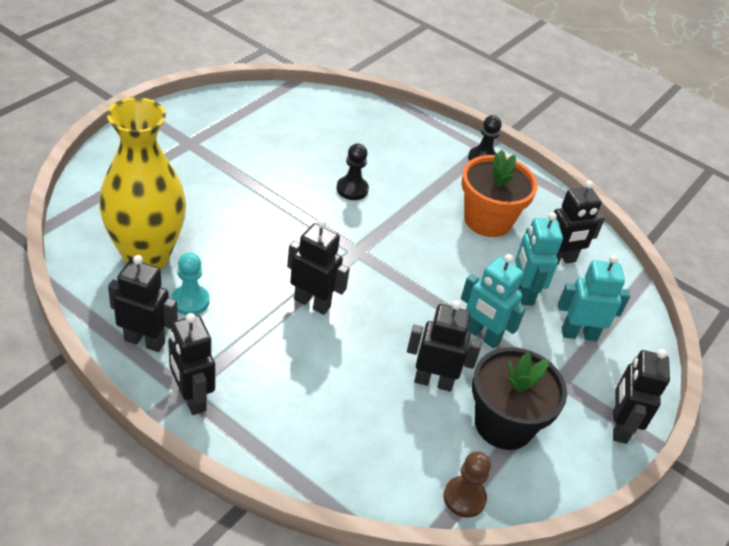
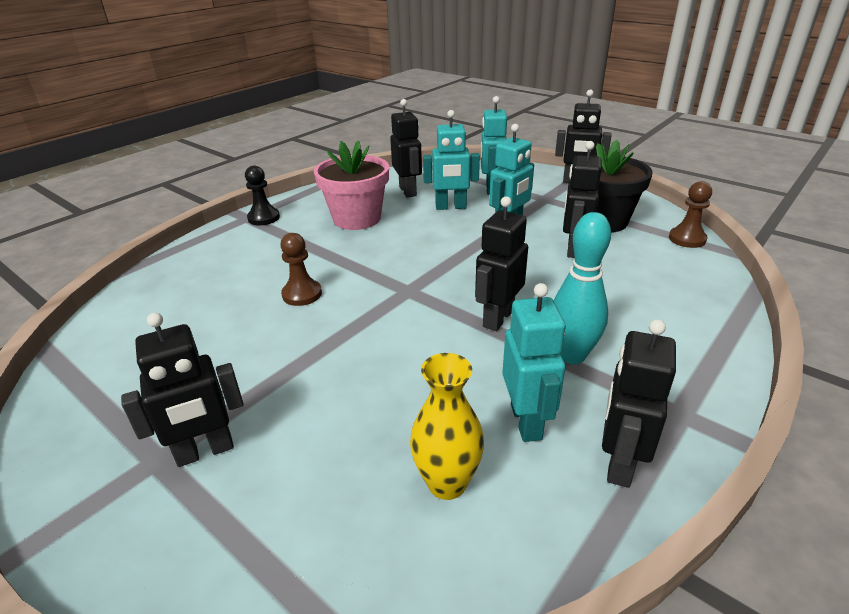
camera: 80 degrees left, 10 degrees down
(146, 257) = (447, 483): yellow vase -> yellow vase, size x0.53
(190, 301) = (526, 421): turquoise pawn -> turquoise robot
(192, 398) = (687, 404): black robot -> black robot (205, 451)
(258, 341) = (571, 355): none -> turquoise bowling pin
(352, 189) = (302, 294): black pawn -> brown pawn
(487, 220) = (357, 218): orange flower pot -> pink flower pot

